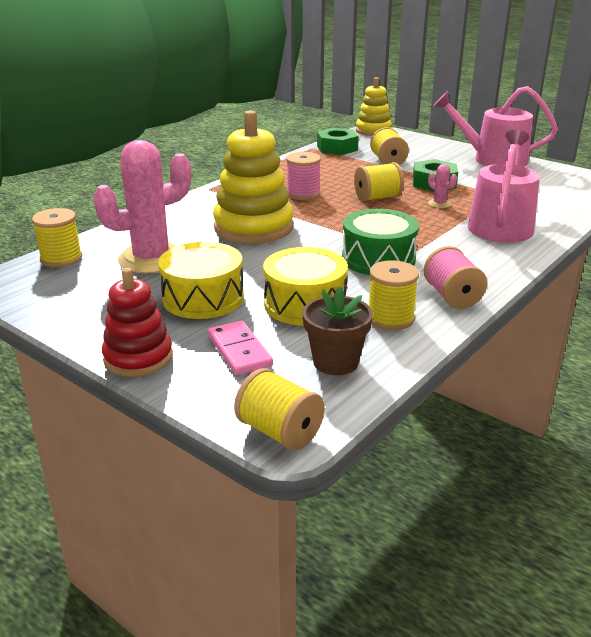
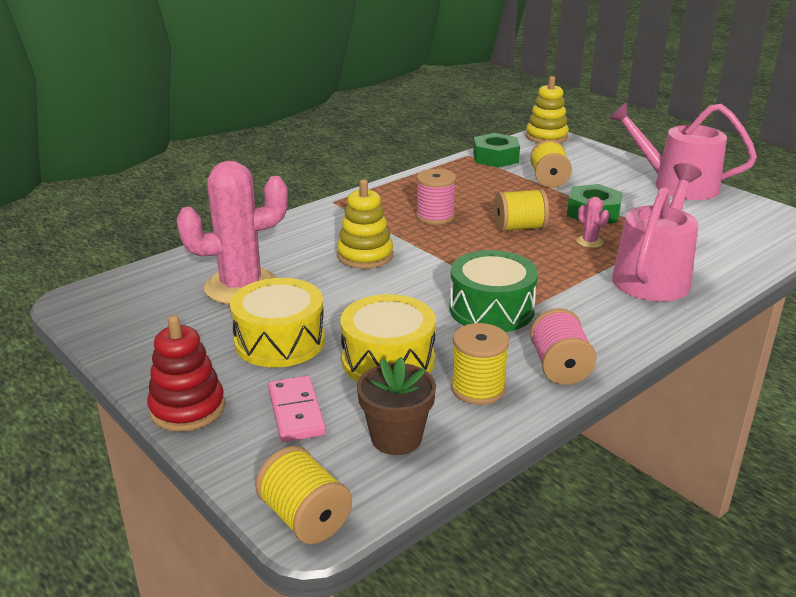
camera: 10 degrees right, 0 degrees up
(61, 258) = (147, 277): yellow spool -> none
(253, 227) = (365, 256): yellow stacking toy -> yellow stacking toy, size x0.62

